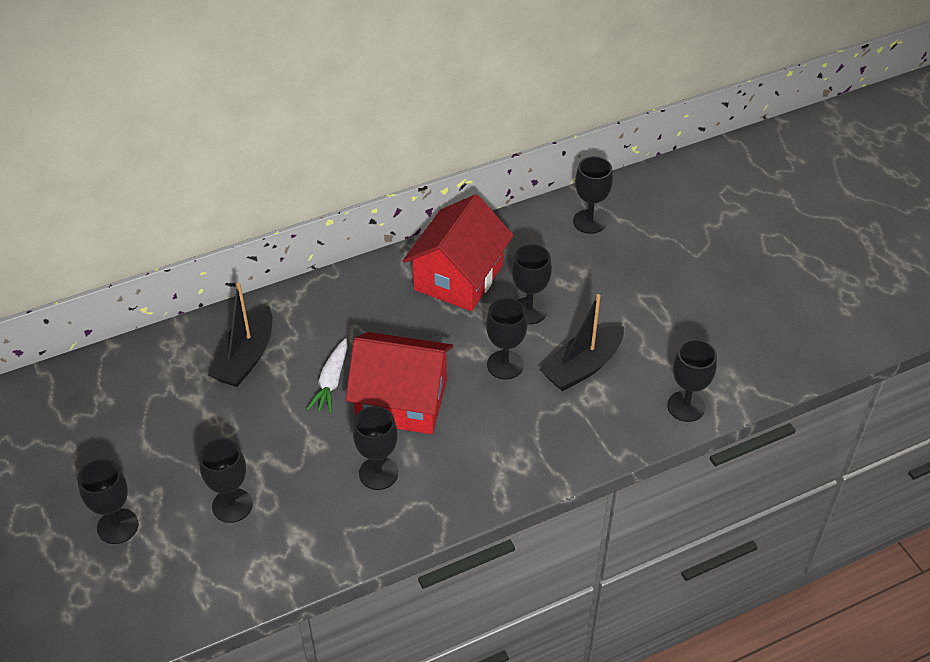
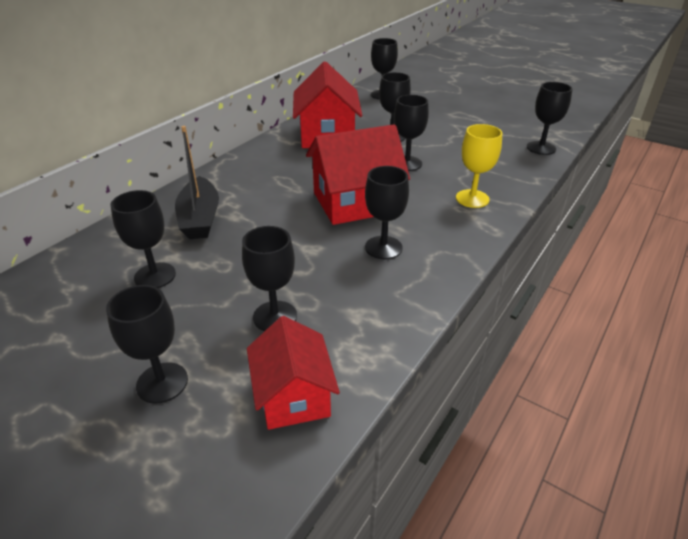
camera: 30 degrees left, 10 degrees down
(169, 414) = (155, 276): none -> black goblet
(196, 584) = (293, 395): none -> red house
(331, 382) = (288, 210): white carrot -> none
(523, 450) = (472, 199): none -> yellow goblet
(582, 367) = (457, 150): black boat -> none

